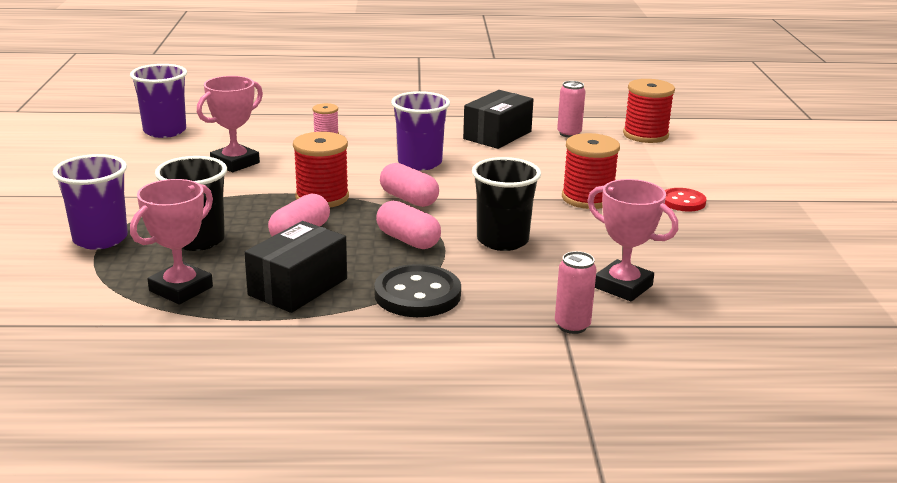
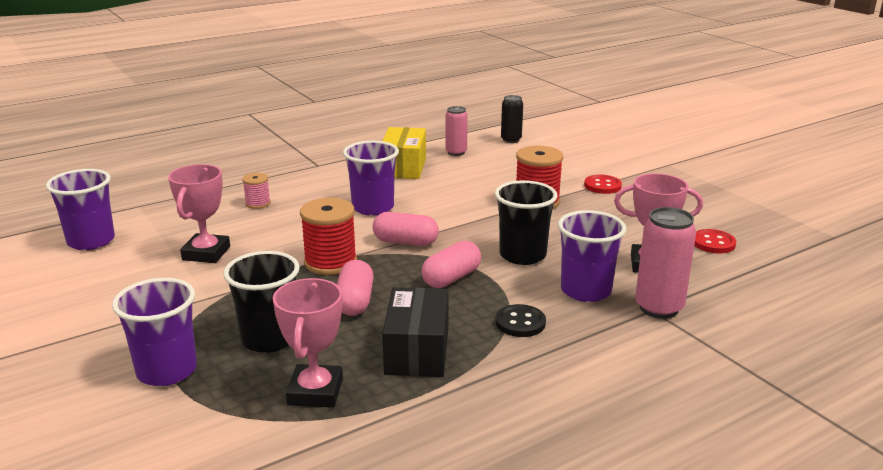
camera: 30 degrees left, 0 degrees up
(408, 240) = (451, 278): pink capsule -> pink capsule turned 60 degrees counterclockwise
(417, 294) = (520, 323): black button -> black button, size x0.62
(497, 135) = (404, 167): black box -> yellow box
(519, 288) = (585, 291): none -> purple cup
(572, 326) = (659, 308): pink can -> pink can, size x1.55
(645, 135) = (511, 140): red spool -> black can
(728, 288) = (713, 243): none -> red button

